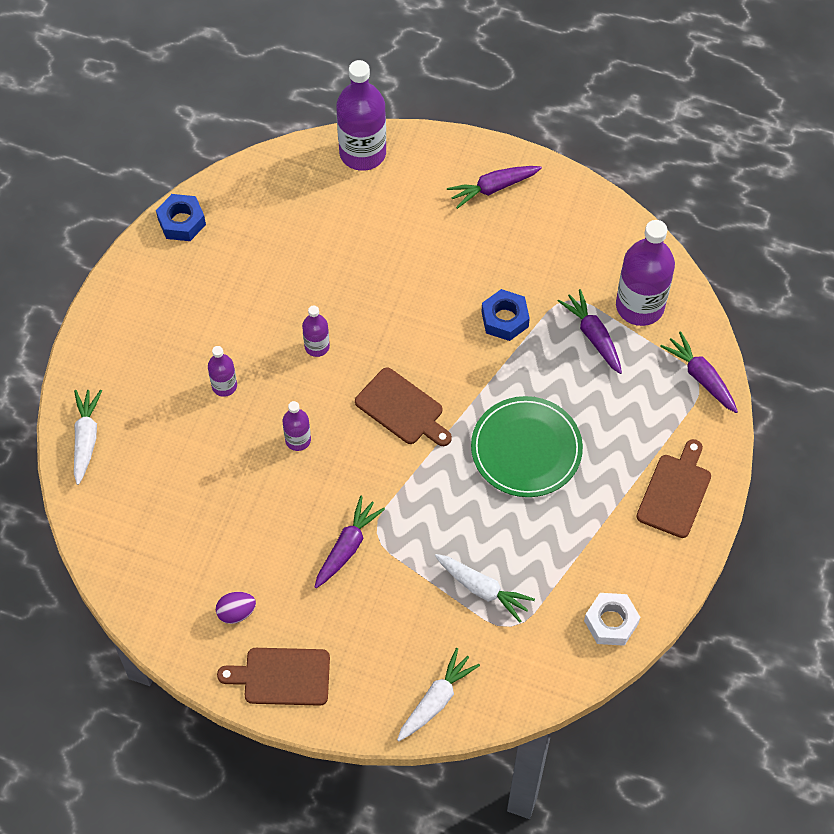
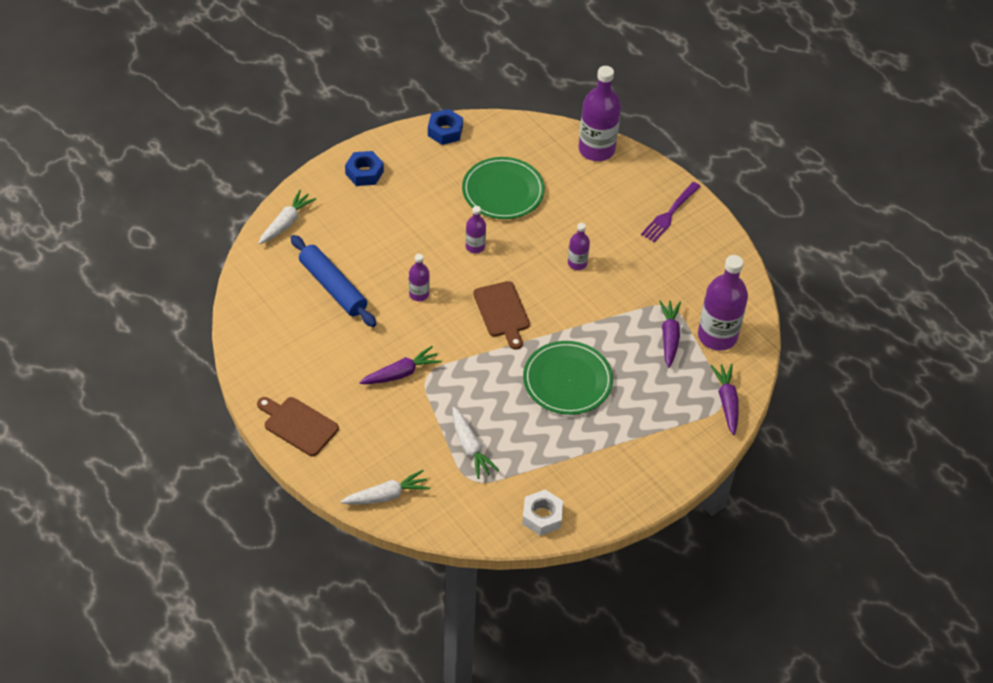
camera: 30 degrees right, 10 degrees down
(197, 487) = (333, 287): none -> blue rolling pin
(224, 386) = (397, 238): purple bottle -> purple bottle (577, 263)
(236, 612) = (299, 372): purple egg -> none
(298, 261) = (503, 191): none -> green plate
(493, 188) = (670, 213): purple carrot -> purple fork
(504, 319) = (615, 295): blue nut -> blue nut (364, 173)
(675, 492) = (651, 462): brown cutting board -> none

